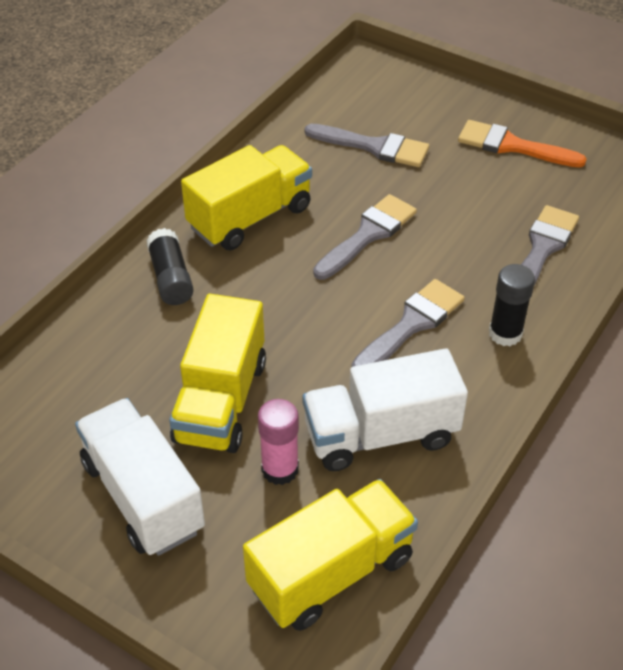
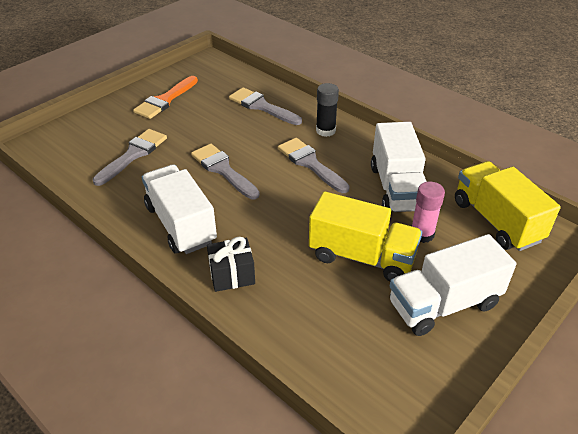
camera: 80 degrees left, 5 degrees down
(171, 278) = (232, 275): black glue stick -> black gift
(250, 218) = (181, 224): yellow truck -> white truck

